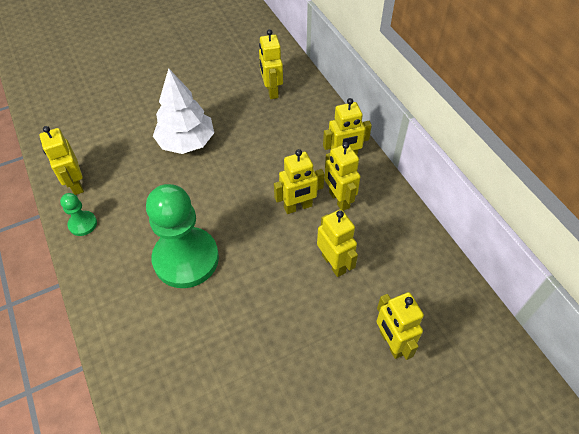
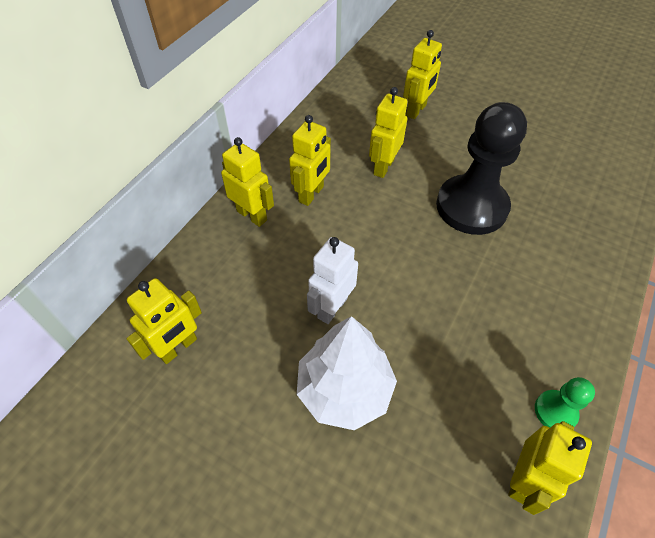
camera: 125 degrees left, 0 degrees up
(186, 259) = (485, 273): green pawn -> none
(237, 162) = (332, 308): none -> white robot
(245, 296) = (471, 207): none -> black pawn
(298, 207) = (346, 220): yellow robot -> none

